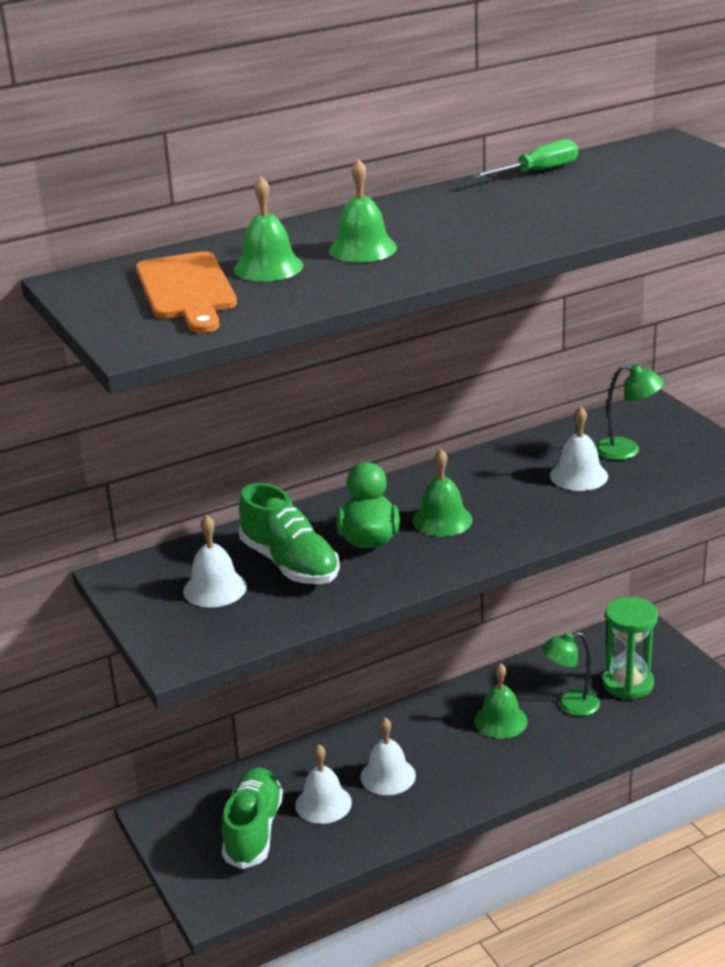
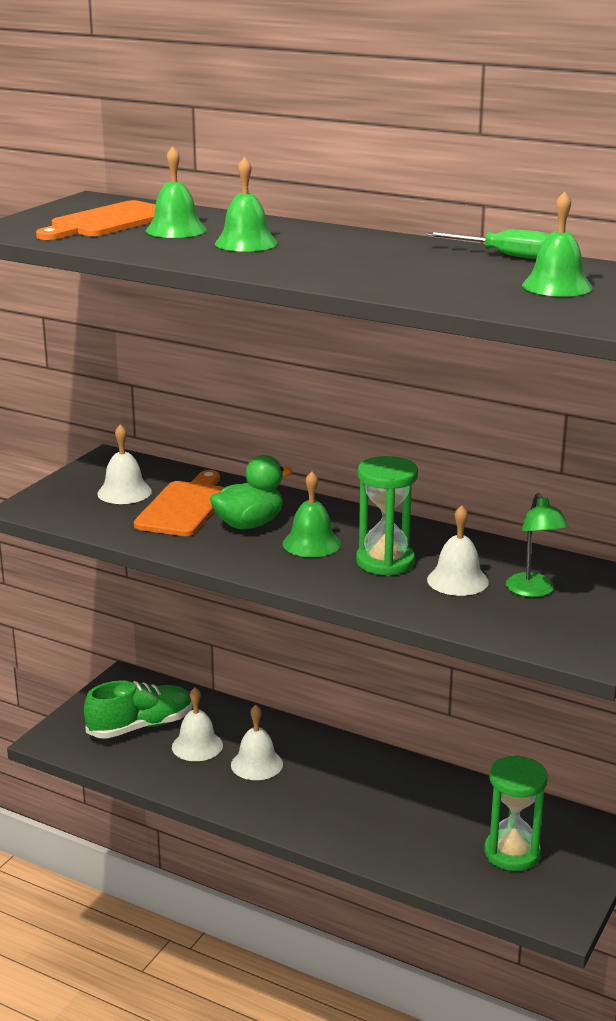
camera: 55 degrees right, 5 degrees down
(290, 563) = (184, 507): green shoe -> orange cutting board
(500, 721) = (382, 797): green bell -> green bell (557, 286)
(513, 496) = (385, 562): none -> green hourglass
(570, 705) = (444, 828): green lamp -> none

